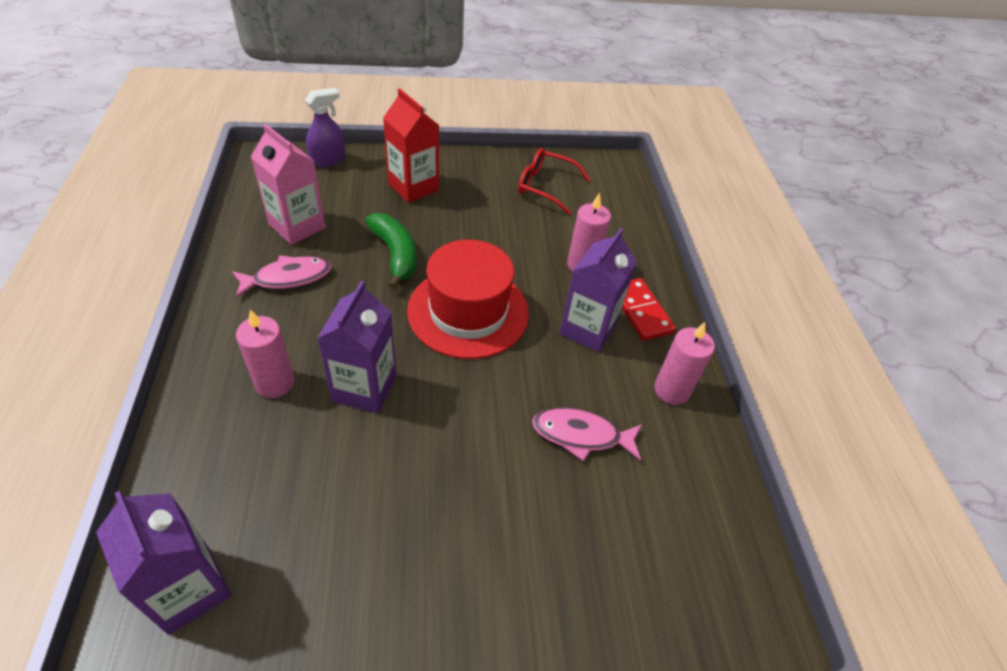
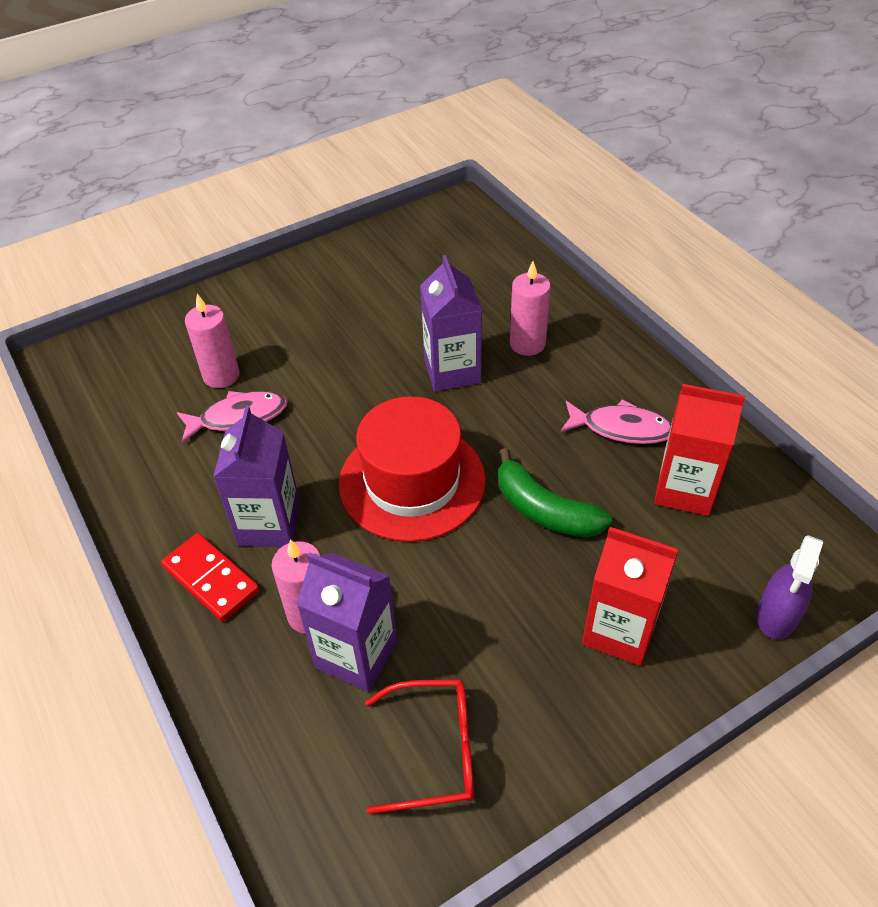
camera: 160 degrees right, 0 degrees up
(189, 589) = (456, 236): purple carton -> purple carton (356, 654)
(288, 278) = (621, 428): pink fish -> pink fish turned 120 degrees counterclockwise
(297, 226) = (684, 489): pink carton -> red carton
(671, 390) = (156, 497): pink candle -> pink candle (221, 375)

